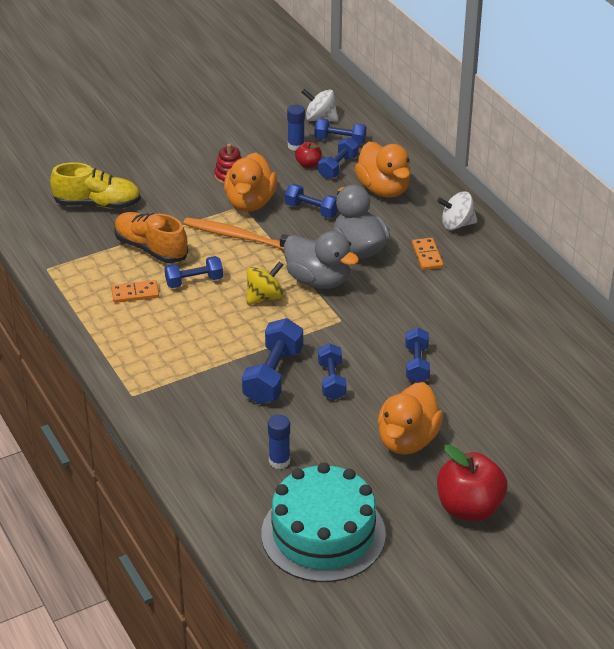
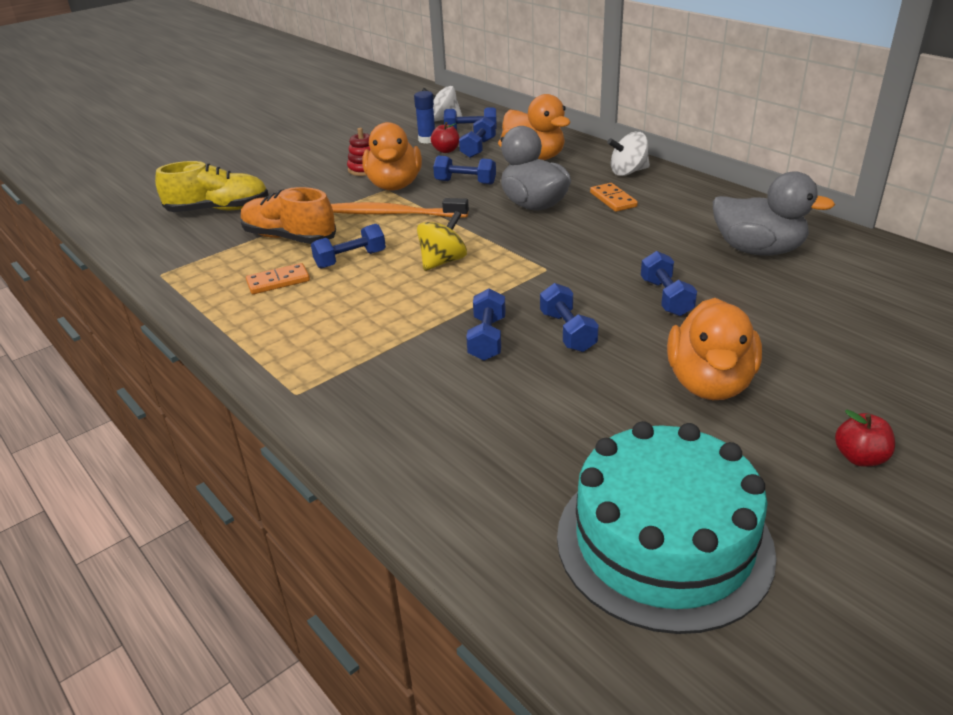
camera: 10 degrees left, 5 degrees down
(273, 376) = (487, 338): blue dumbbell -> blue dumbbell, size x0.64
(279, 461) = (542, 443): blue glue stick -> none
(318, 280) = (501, 237): grey duck -> grey duck (758, 250)
(469, 508) = (860, 458): red apple -> red apple, size x0.49

